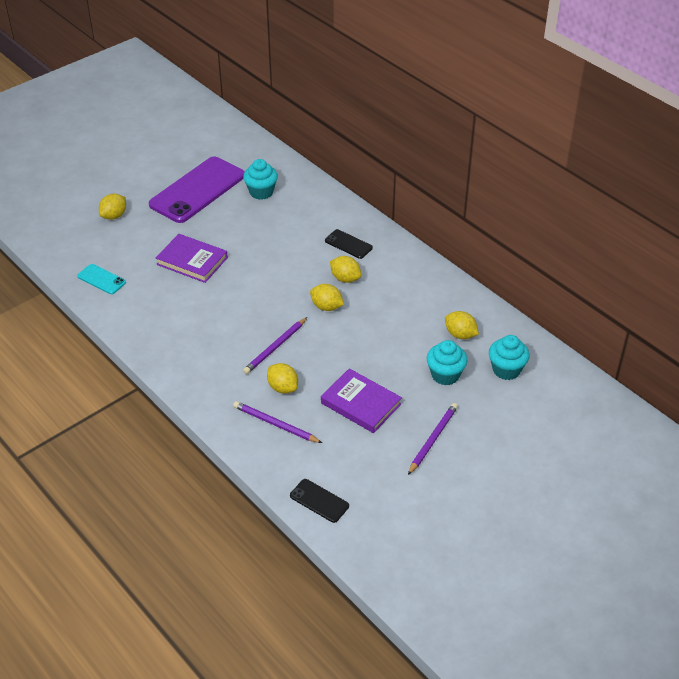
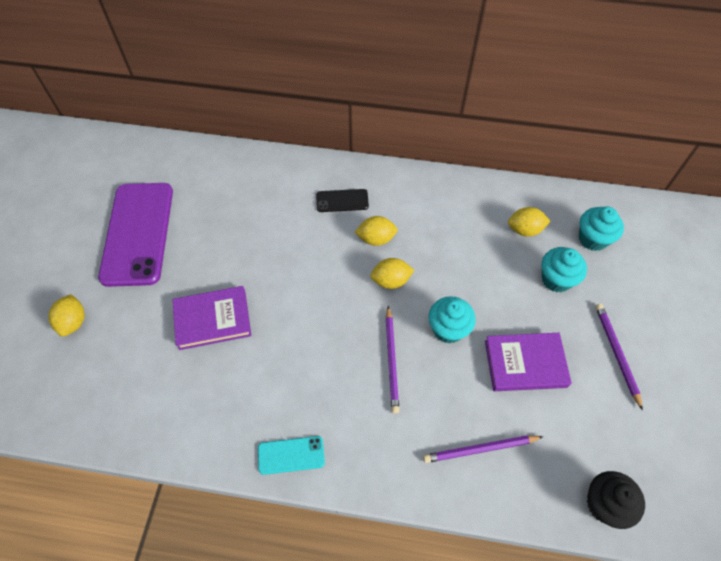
camera: 40 degrees left, 15 degrees up
(101, 279) = (135, 411): turquoise phone -> turquoise phone (291, 455)
(261, 192) = (205, 196): turquoise cupcake -> turquoise cupcake (448, 329)
(283, 387) = (444, 401): yellow lemon -> none
(319, 501) = (604, 504): black phone -> black cupcake

